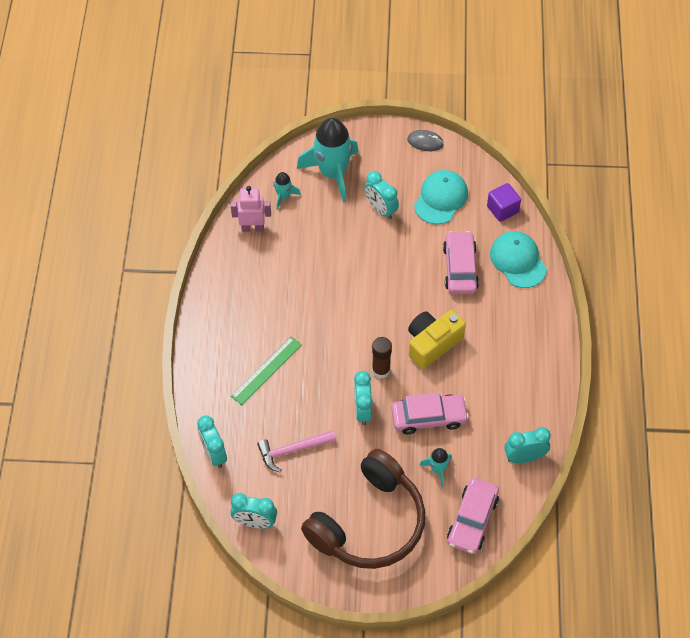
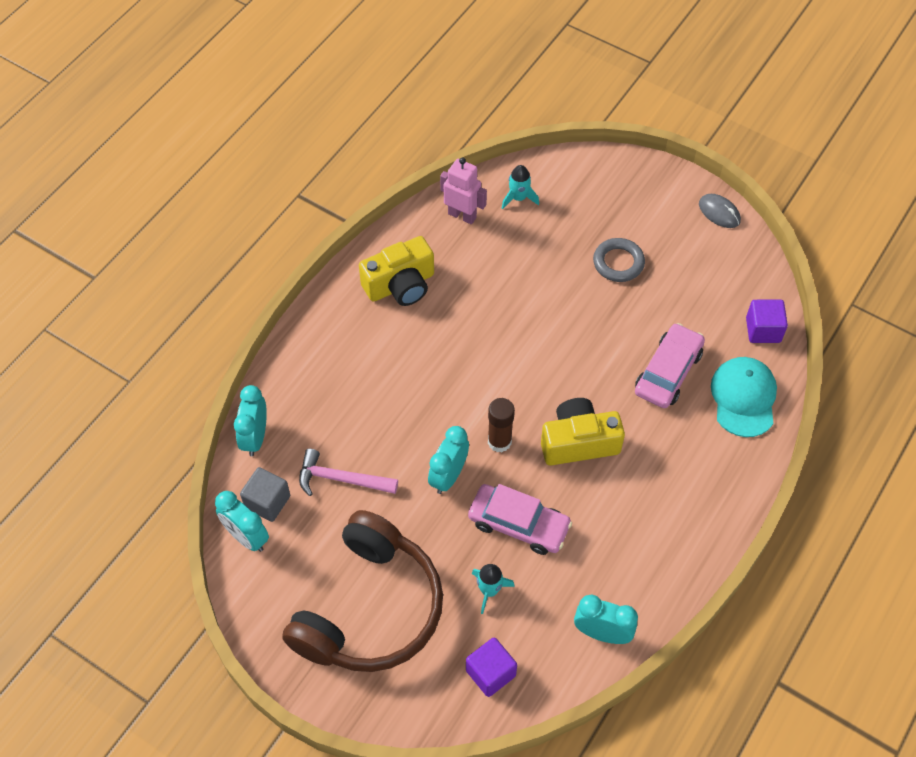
camera: 30 degrees right, 0 degrees up
(242, 298) = (400, 285): none -> yellow camera
(253, 492) = (267, 502): none -> grey cube
(266, 370) = (373, 376): green ruler -> none
(333, 173) = (590, 198): turquoise rocket -> none
(369, 523) = (370, 608): brown headphones -> brown headphones turned 45 degrees counterclockwise
(381, 209) = (618, 263): turquoise clock -> grey ring
(441, 198) = (696, 283): turquoise cap -> none
(472, 520) = (490, 673): pink car -> purple cube

